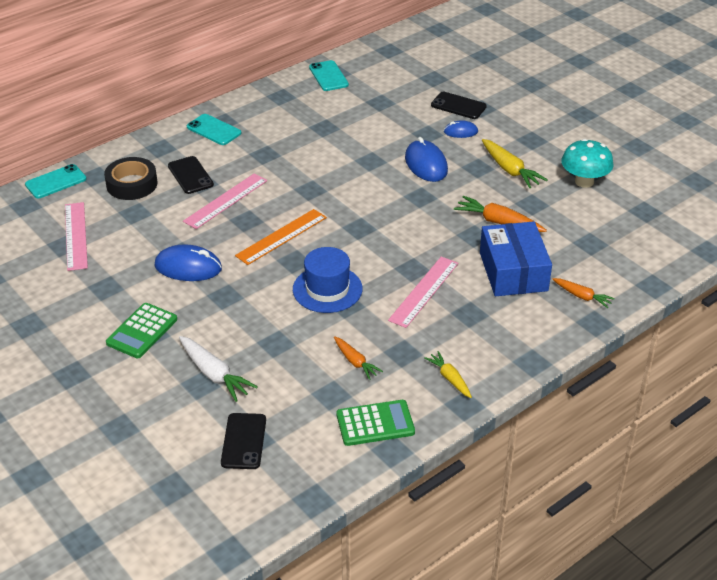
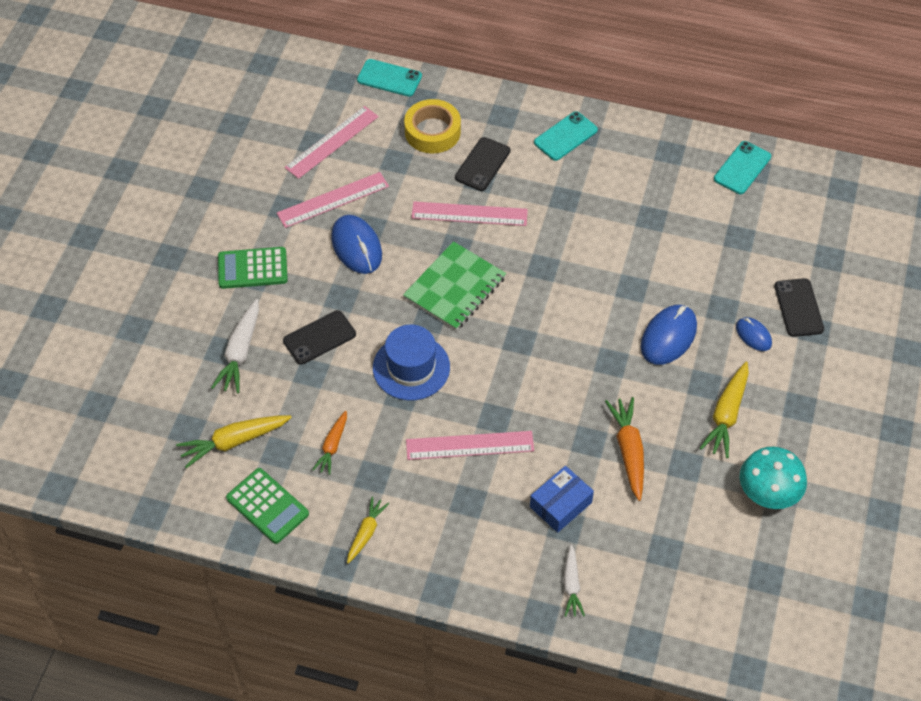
camera: 55 degrees right, 15 degrees up
(130, 259) = (333, 200): none -> pink ruler
(132, 184) = (432, 131): black tape -> yellow tape
(213, 130) = (565, 136): turquoise phone -> turquoise phone turned 45 degrees clockwise
(244, 441) = (180, 422): black phone -> black phone (319, 338)
(281, 237) = (455, 288): orange ruler -> green notebook
(296, 416) = (234, 442): none -> yellow carrot
(513, 271) = (560, 504): blue box -> blue box, size x0.61
(582, 296) = (571, 585): orange carrot -> white carrot

